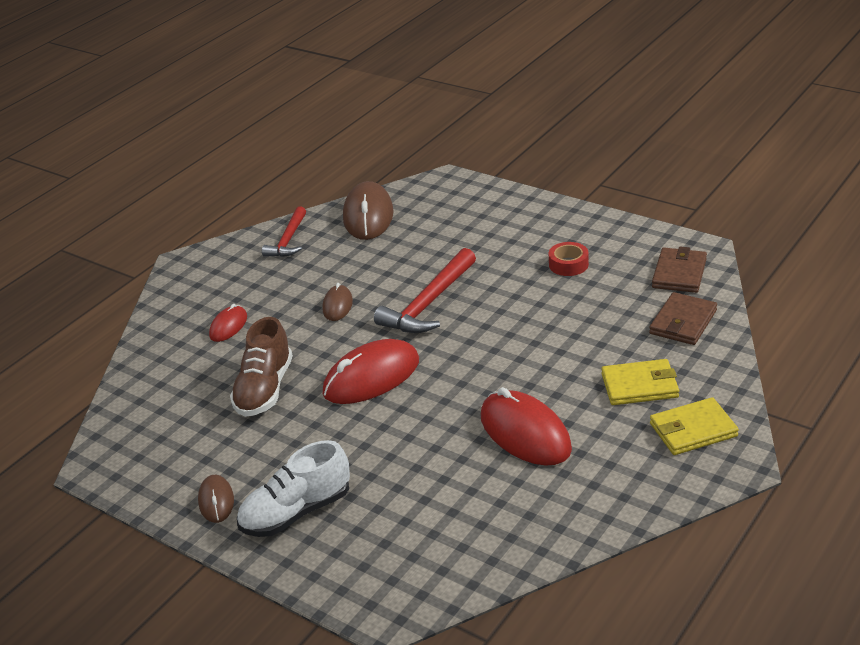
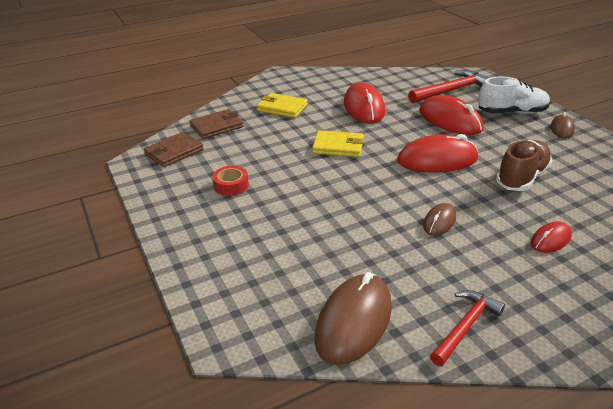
camera: 155 degrees left, 0 degrees up
(384, 455) = (450, 120): none -> red mouse
(428, 304) = (362, 195): red hammer -> red hammer (452, 90)
(693, 430) = (282, 87): yellow wallet -> yellow wallet (338, 146)

